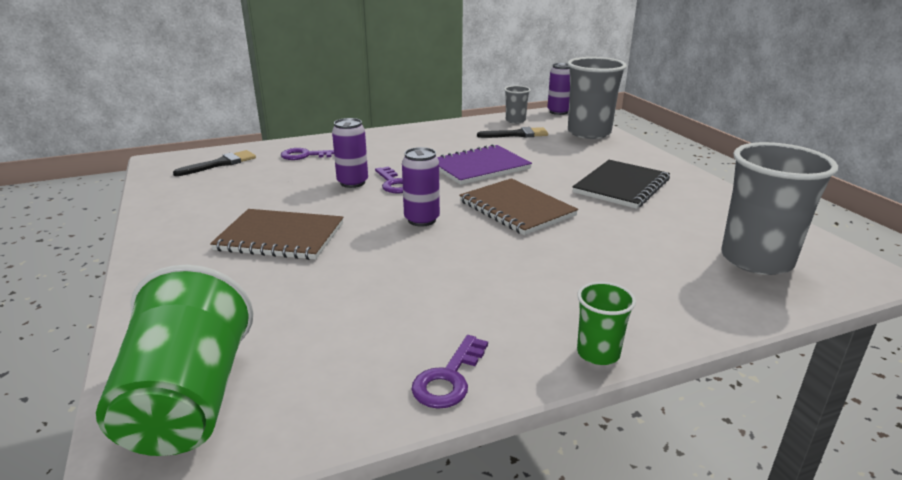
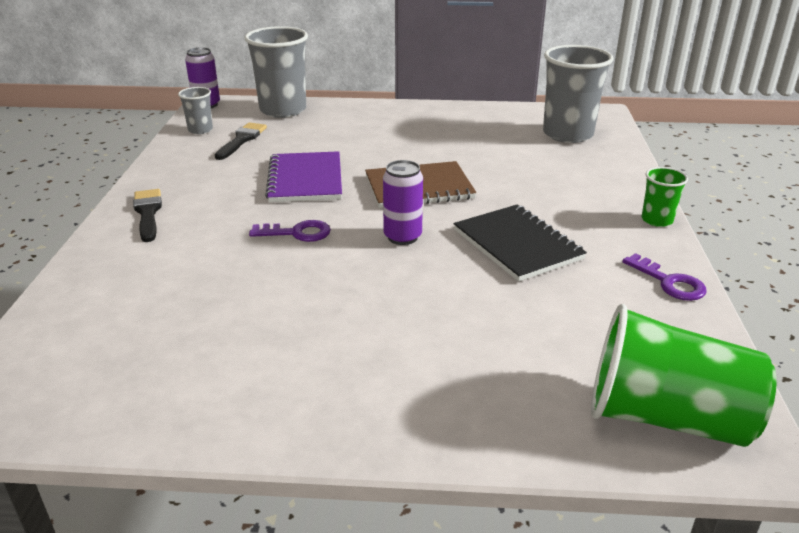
camera: 65 degrees left, 5 degrees up
(220, 164) = (71, 351): black brush -> black brush (148, 213)
(280, 237) = (373, 327): brown notebook -> none
(305, 155) = (133, 275): purple key -> none
(352, 183) = (266, 257): purple can -> none
(621, 186) = (415, 135): black notebook -> black notebook (517, 244)

